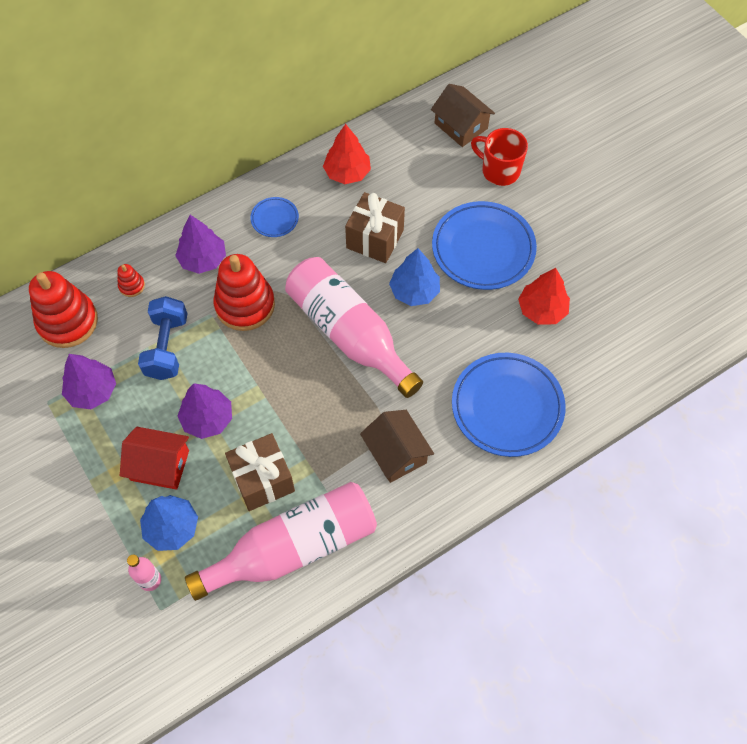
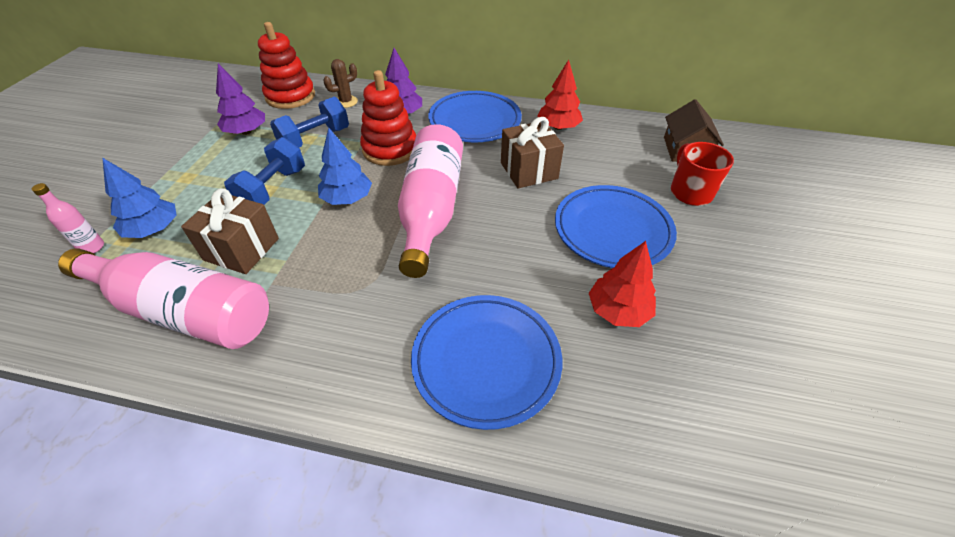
camera: 45 degrees right, 15 degrees down
(131, 286) = (346, 102): red stacking toy -> brown cactus
(160, 465) = (209, 191): red house -> none
(207, 419) = (273, 189): purple tree -> blue dumbbell
(274, 219) = (475, 121): blue plate -> blue plate, size x2.12
(396, 453) = (347, 313): brown house -> none
(414, 291) = (517, 219): blue tree -> blue tree (347, 199)

